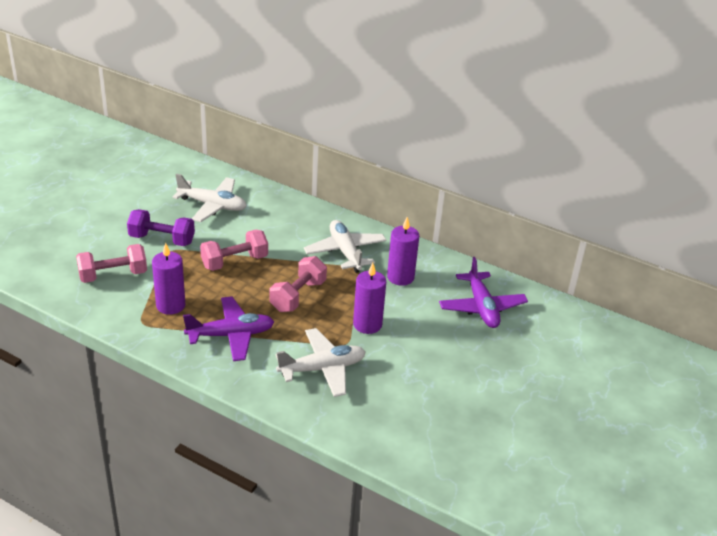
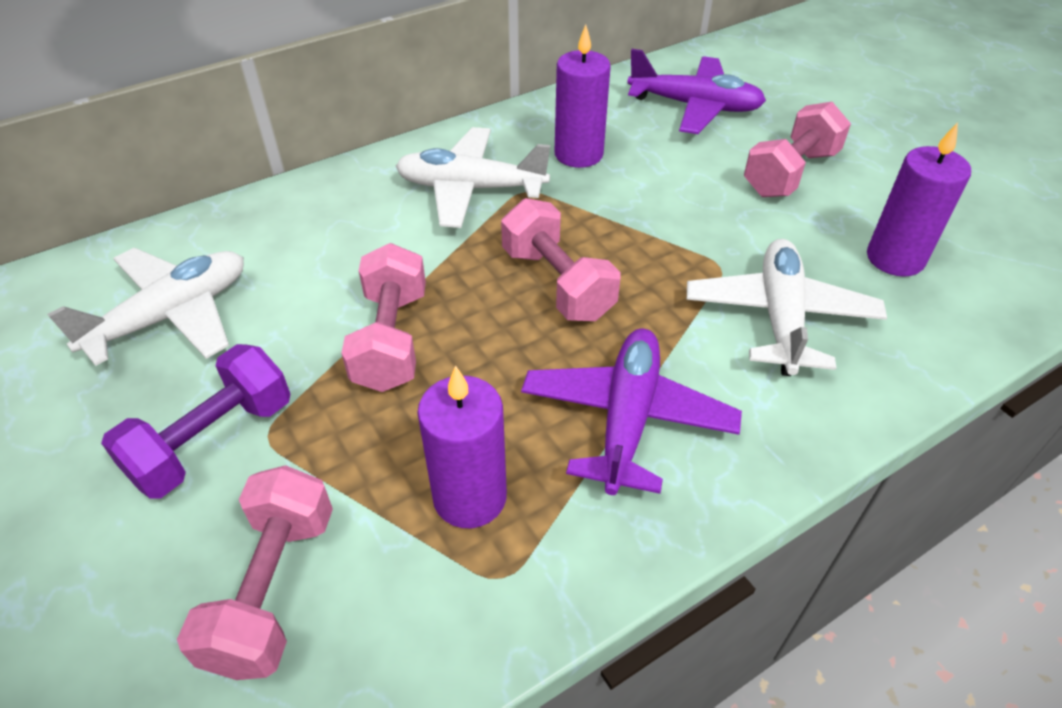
camera: 60 degrees left, 10 degrees up
(367, 324) = (681, 226): purple candle -> purple candle (895, 258)
(445, 355) = (790, 173): none -> pink dumbbell

